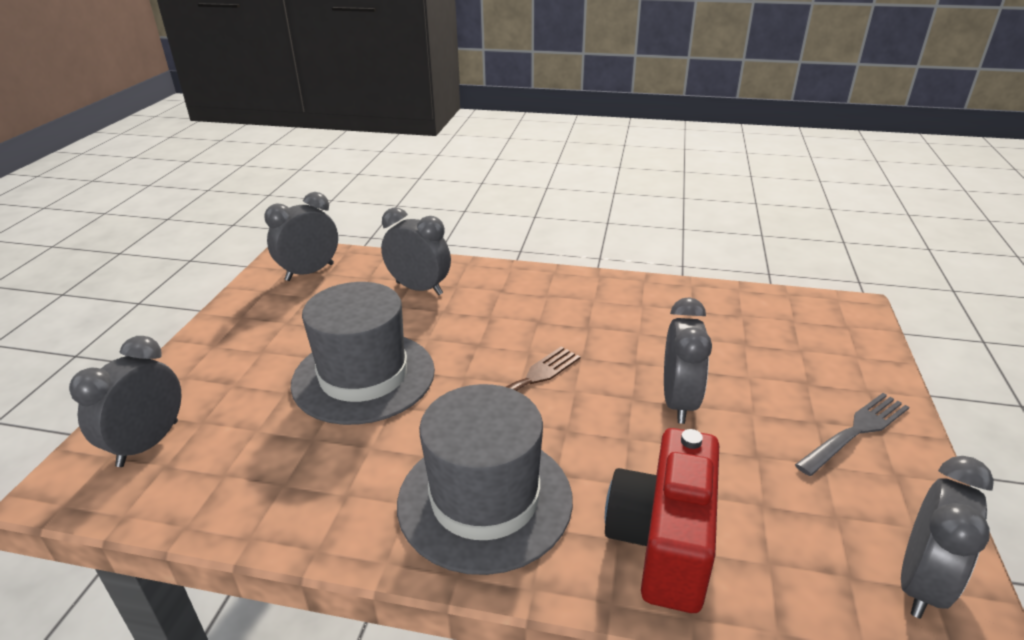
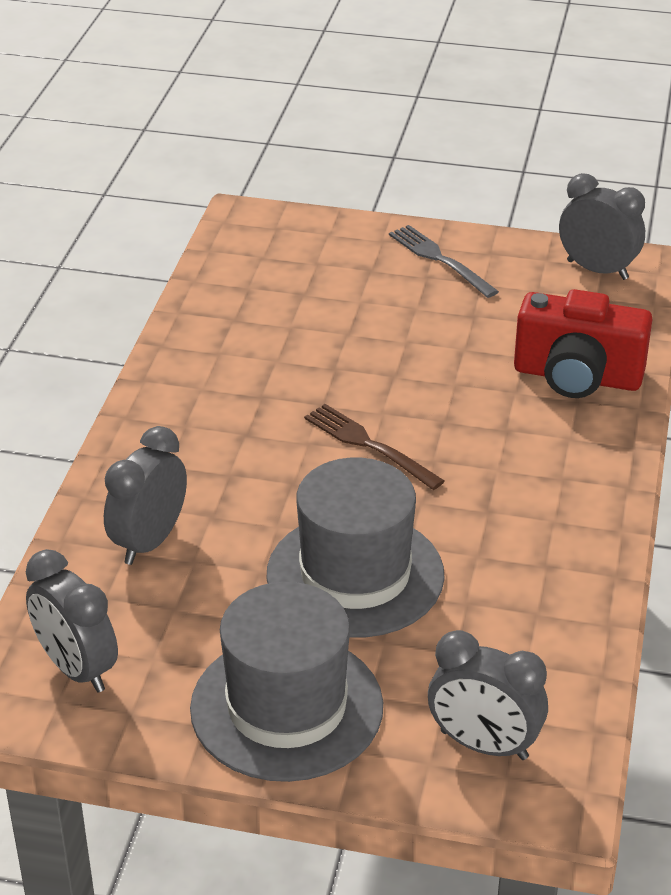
camera: 90 degrees left, 5 degrees up
(485, 500) = (543, 473): grey hat -> grey hat (286, 707)
(679, 402) = (401, 348): grey clock -> none

